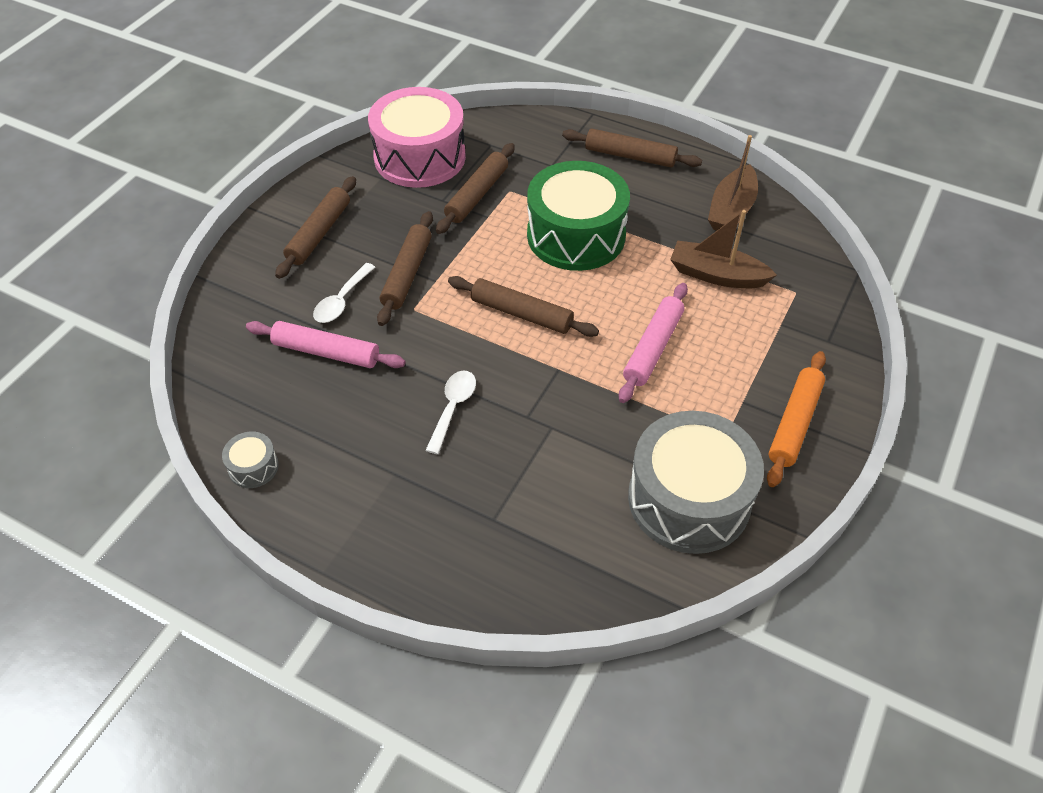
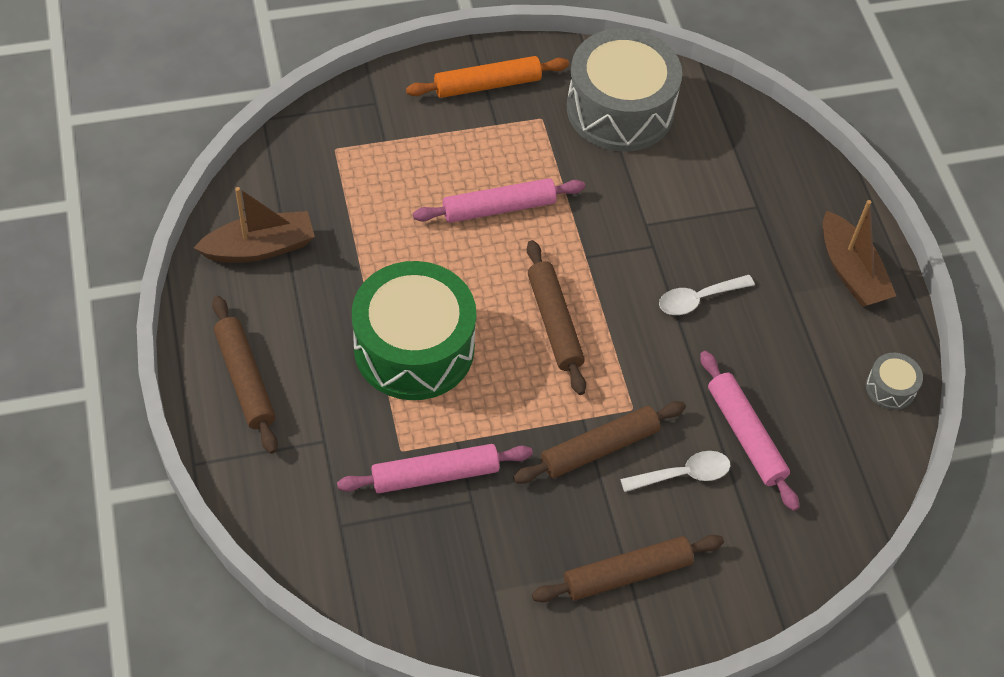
camera: 135 degrees left, 5 degrees up
(420, 157) = (426, 579): pink drum -> none
(477, 195) = (435, 475): brown rolling pin -> pink rolling pin
(717, 275) = (365, 212): brown boat -> brown boat (850, 271)

